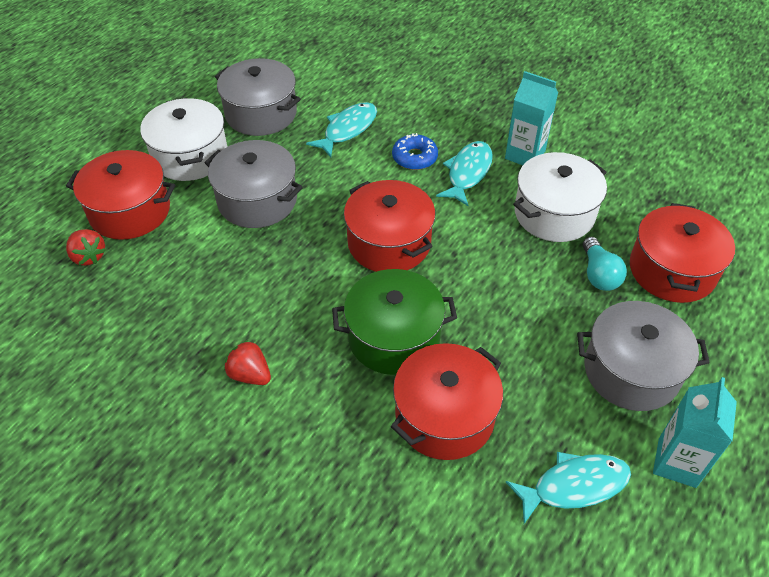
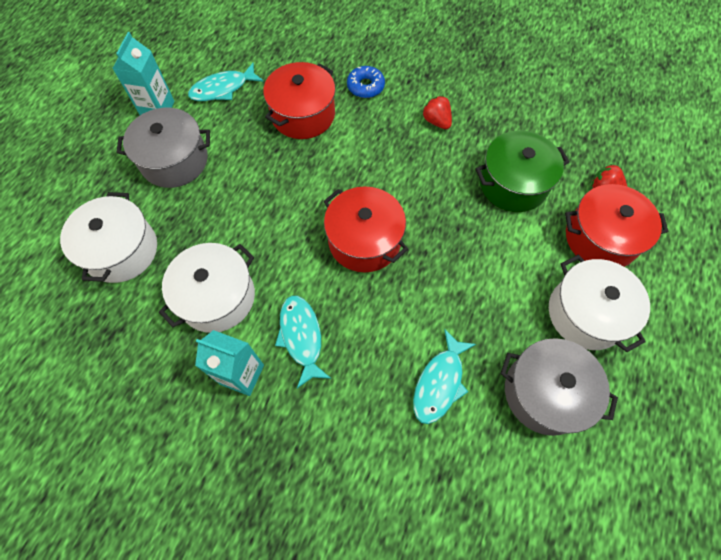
camera: 170 degrees right, 15 degrees up
(250, 374) = (436, 121): red strawberry -> red strawberry turned 150 degrees counterclockwise
(257, 200) = (495, 268): grey pot -> none
(393, 337) = (345, 160): green pot -> green pot (513, 184)
(414, 157) = (359, 350): blue donut -> blue donut (365, 86)
(468, 173) = (301, 337): turquoise fish -> turquoise fish turned 150 degrees clockwise
(598, 274) = (185, 236): turquoise light bulb -> none
(672, 270) = (121, 250): red pot -> white pot

